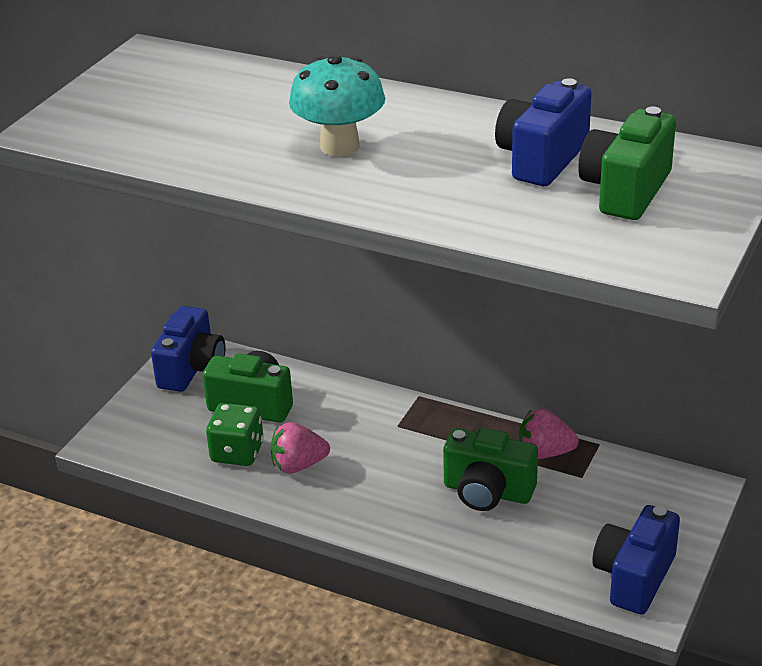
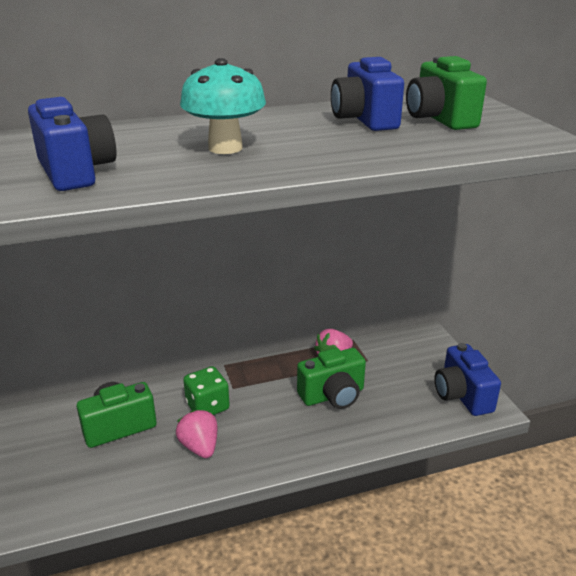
camera: 45 degrees left, 5 degrees down
(192, 369) = (42, 427): blue camera -> blue camera (76, 172)
(237, 452) = (145, 464): green dice -> green dice (207, 406)
(298, 465) = (200, 447): pink strawberry -> pink strawberry turned 120 degrees clockwise

